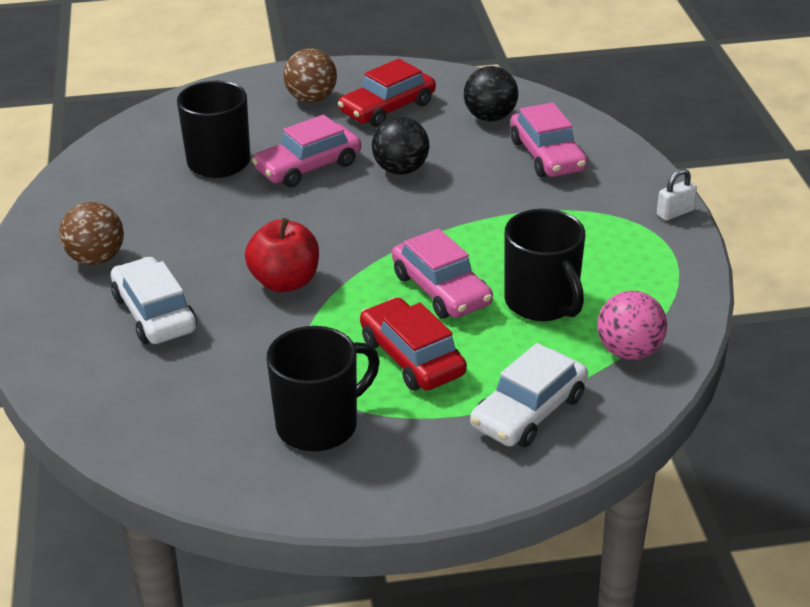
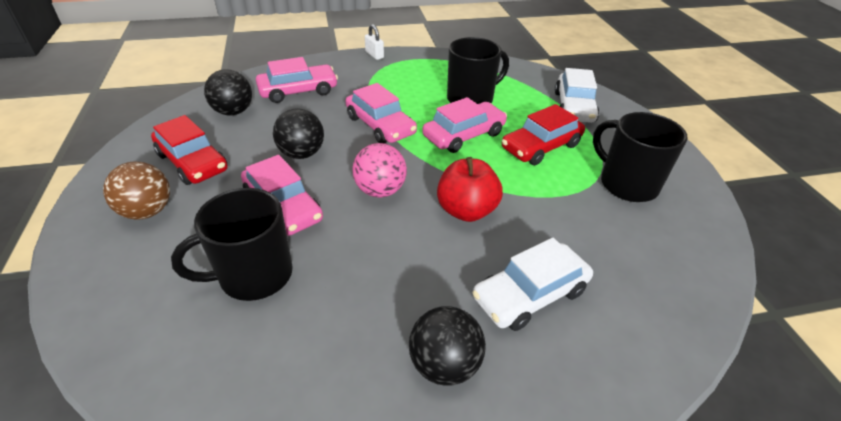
camera: 95 degrees left, 5 degrees up
(96, 258) = (444, 364): brown ball -> black ball
(463, 222) = (380, 125): none -> pink car
(528, 411) = (574, 107): white car -> white car turned 60 degrees clockwise
(629, 351) = (510, 76): pink ball -> pink ball (380, 190)

